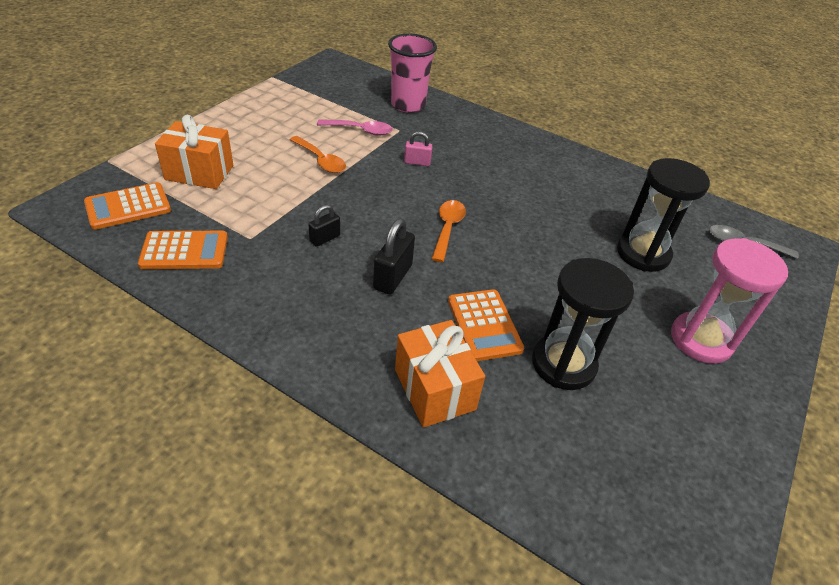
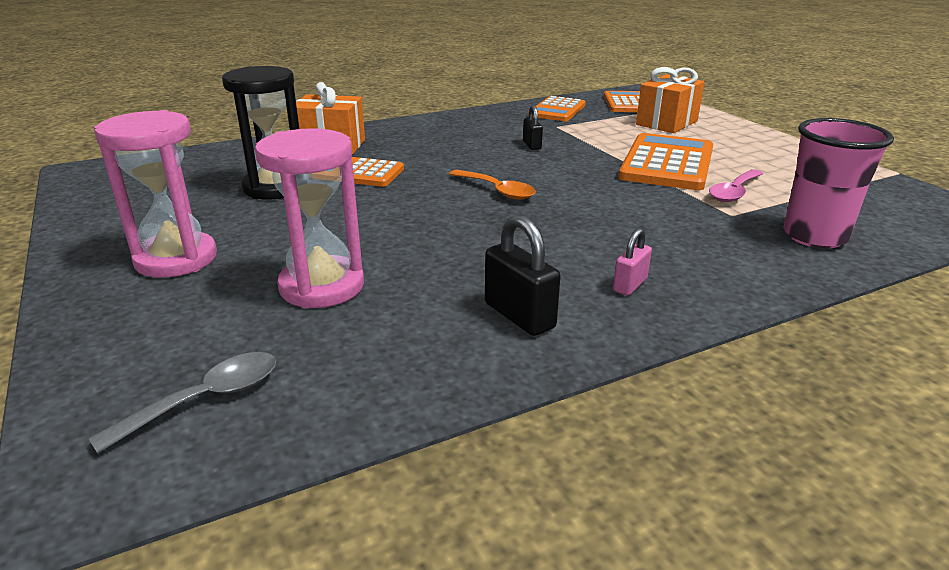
camera: 125 degrees right, 15 degrees down
(321, 160) = (667, 163): orange spoon -> orange calculator
(393, 277) = (455, 157): black padlock -> black padlock (519, 316)
(417, 162) = (639, 206): pink padlock -> pink padlock (630, 285)
(643, 253) = (322, 286): black hourglass -> pink hourglass

